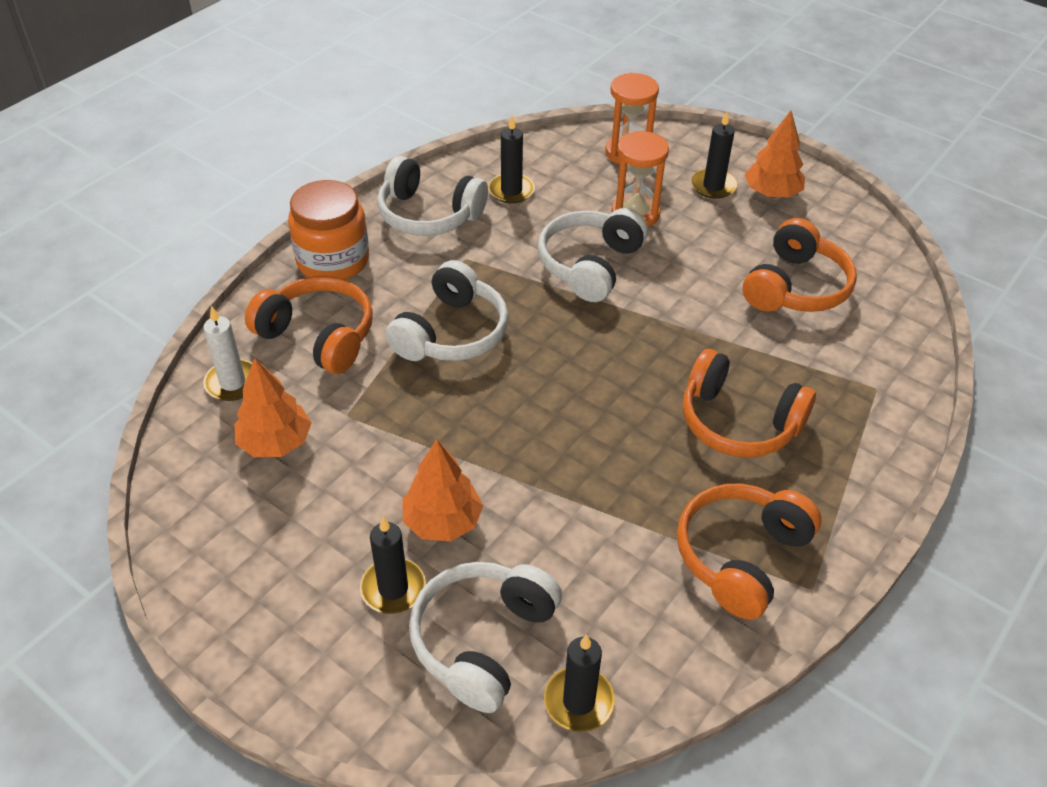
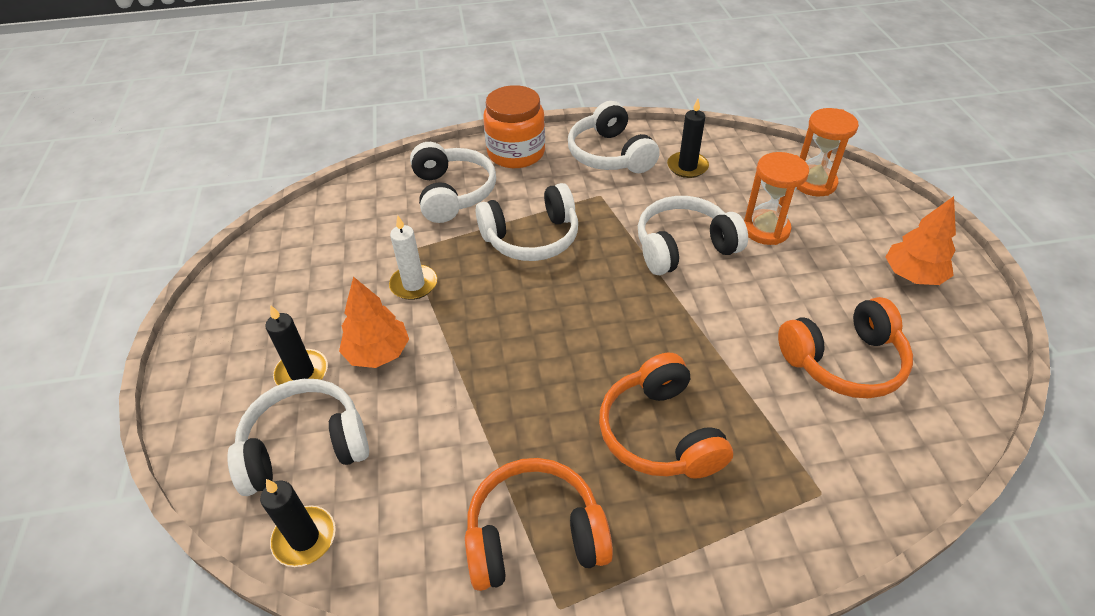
camera: 45 degrees right, 0 degrees up
(232, 383) = (375, 193): white candle -> white candle (414, 284)
(276, 442) = (354, 241): orange tree -> none
(318, 336) = (452, 193): orange headphones -> white headphones
(713, 186) = (861, 243): black candle -> none

